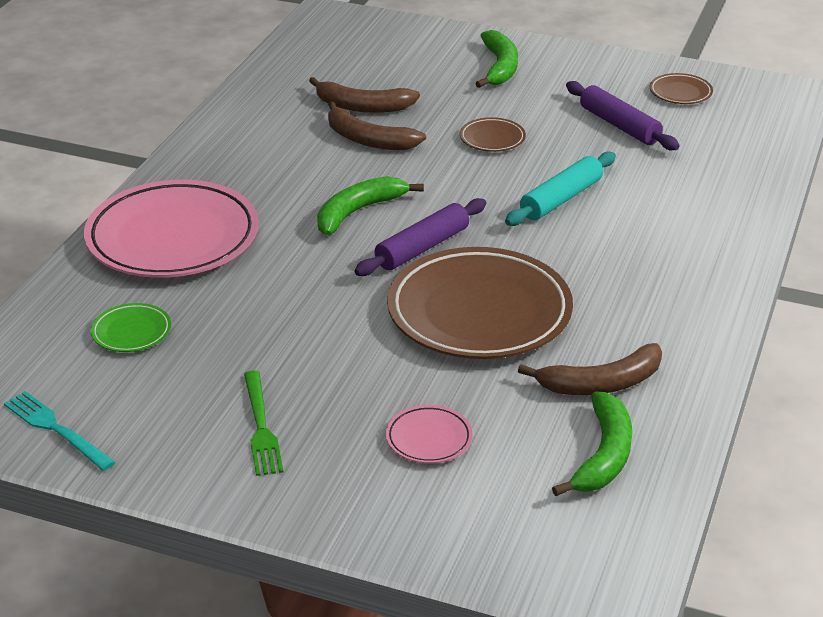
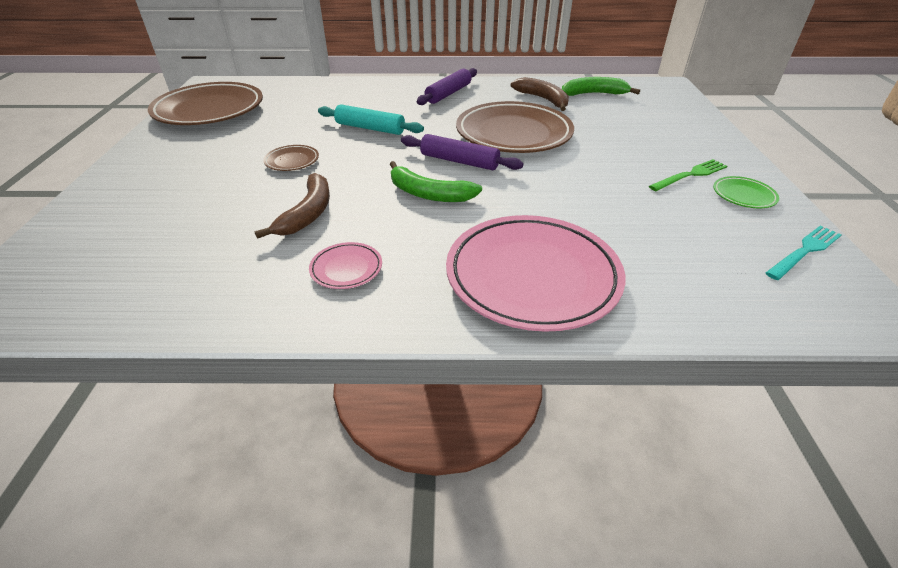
camera: 110 degrees left, 5 degrees up
(56, 429) = (804, 251): turquoise fork -> turquoise fork turned 150 degrees counterclockwise
(131, 332) = (672, 254): green plate -> green plate (743, 195)
(362, 106) = (241, 230): brown banana -> none
(429, 438) = (634, 129): pink plate -> pink plate (346, 269)
(500, 67) = (158, 176): green banana -> none
(619, 125) = (262, 122): purple rolling pin -> purple rolling pin (448, 94)
(680, 92) = (209, 110): brown plate -> brown plate, size x2.36

